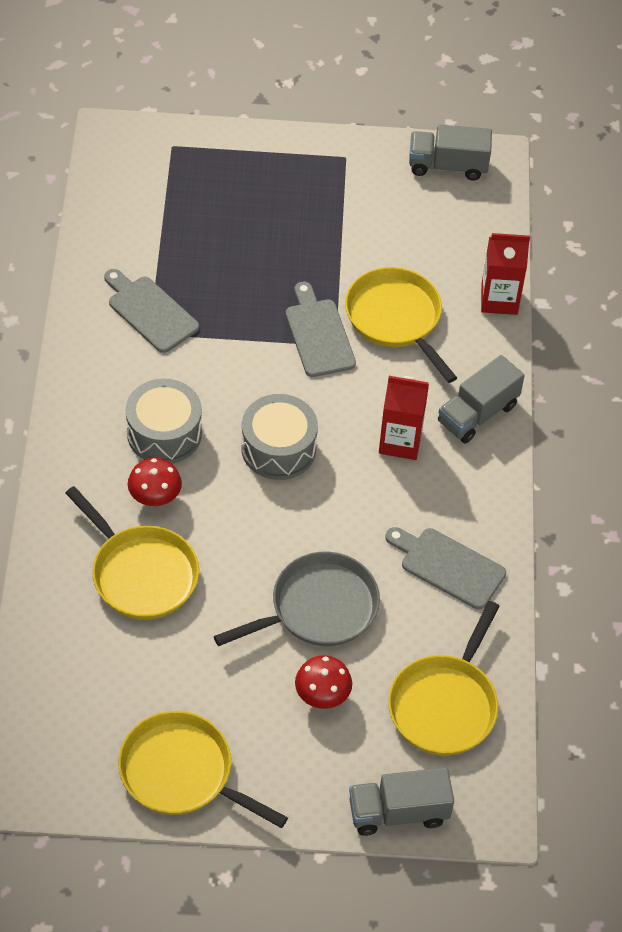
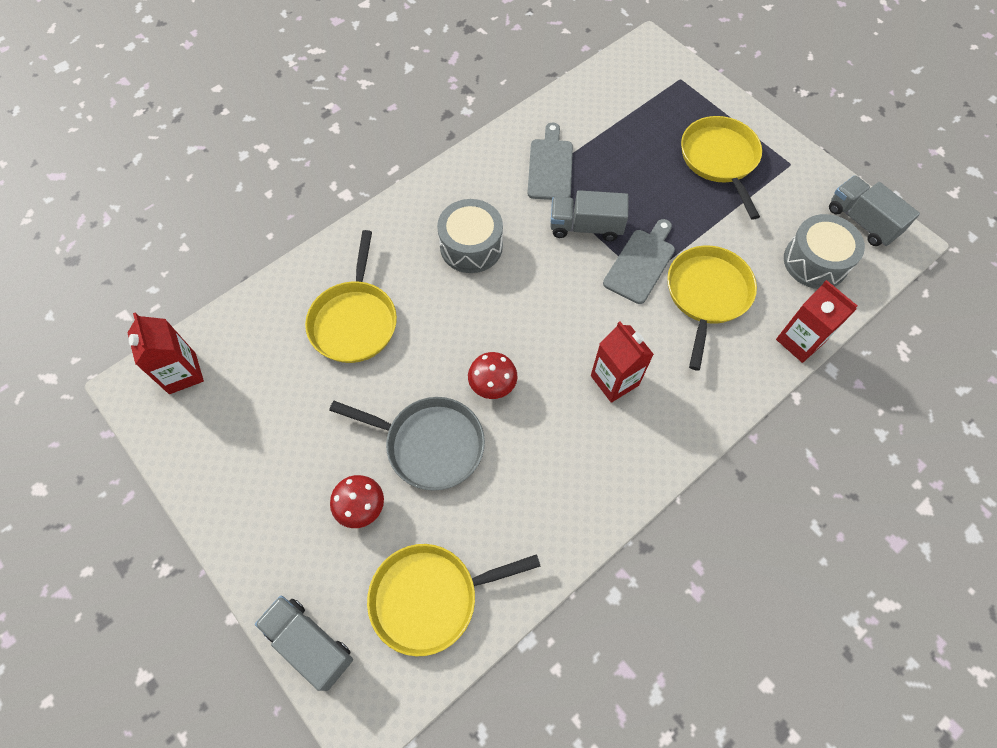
camera: 50 degrees right, 10 degrees up
(46, 740) = (182, 373): none -> red carton
(155, 498) = (418, 281): red mushroom -> red mushroom (492, 385)
(182, 773) = (223, 472): yellow pan -> yellow pan (720, 159)
(278, 448) = (529, 315): grey drum -> grey drum (815, 261)
(448, 566) = (547, 499): grey cutting board -> none
(477, 414) = (692, 408): grey truck -> grey truck (586, 227)

